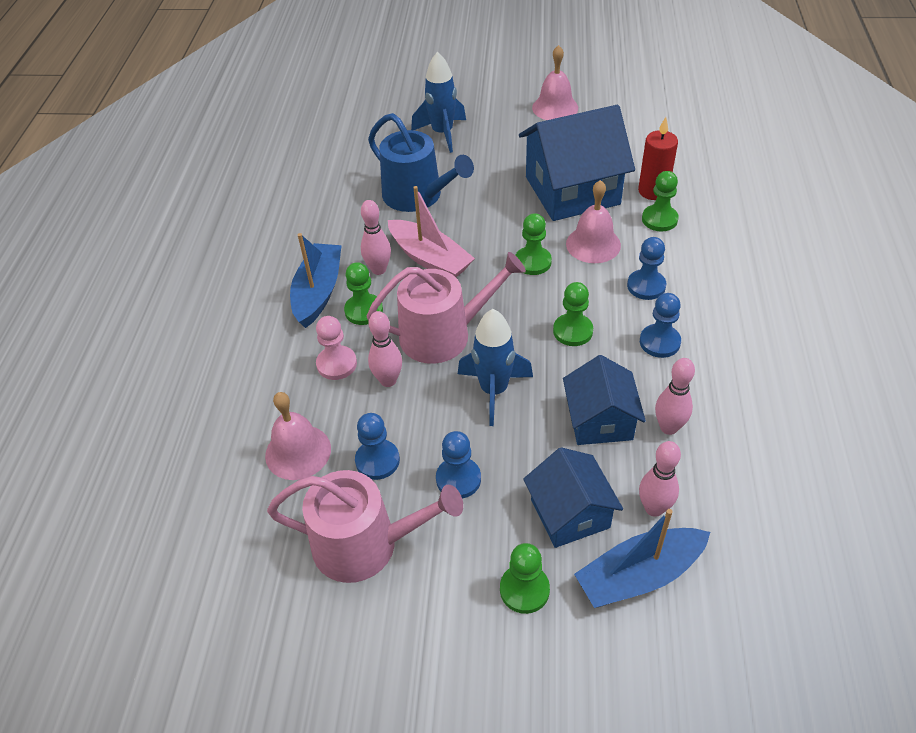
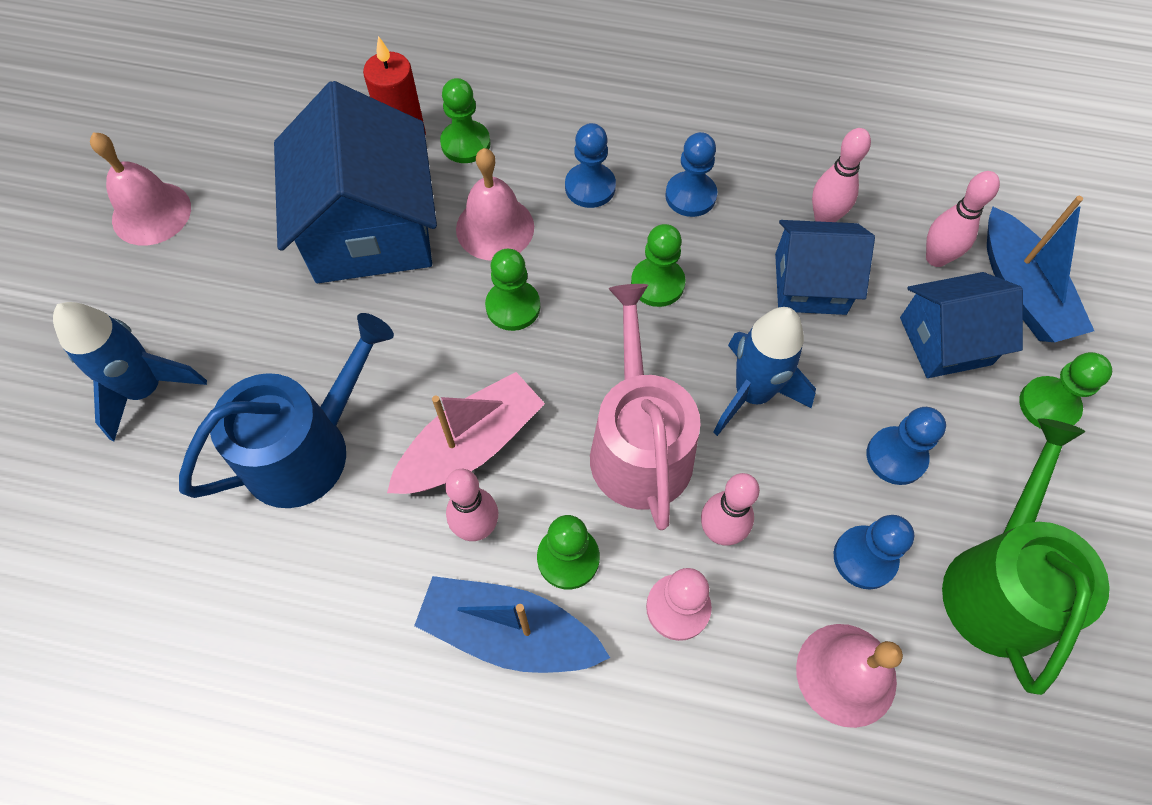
camera: 85 degrees left, 15 degrees up
(365, 544) = (998, 583): pink watering can -> green watering can

